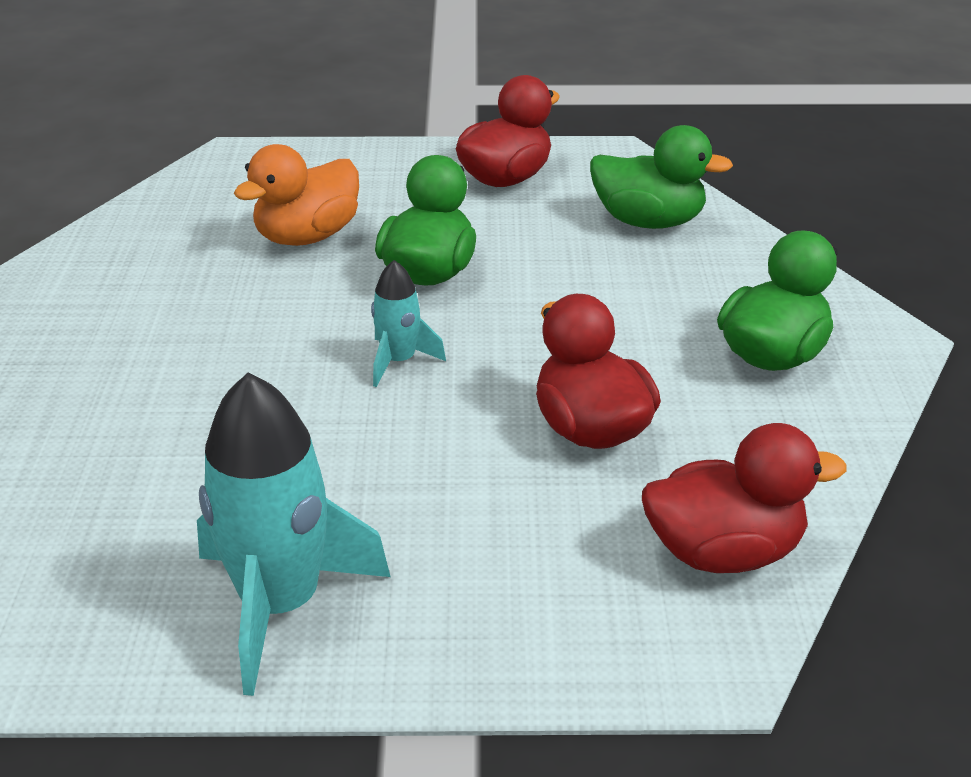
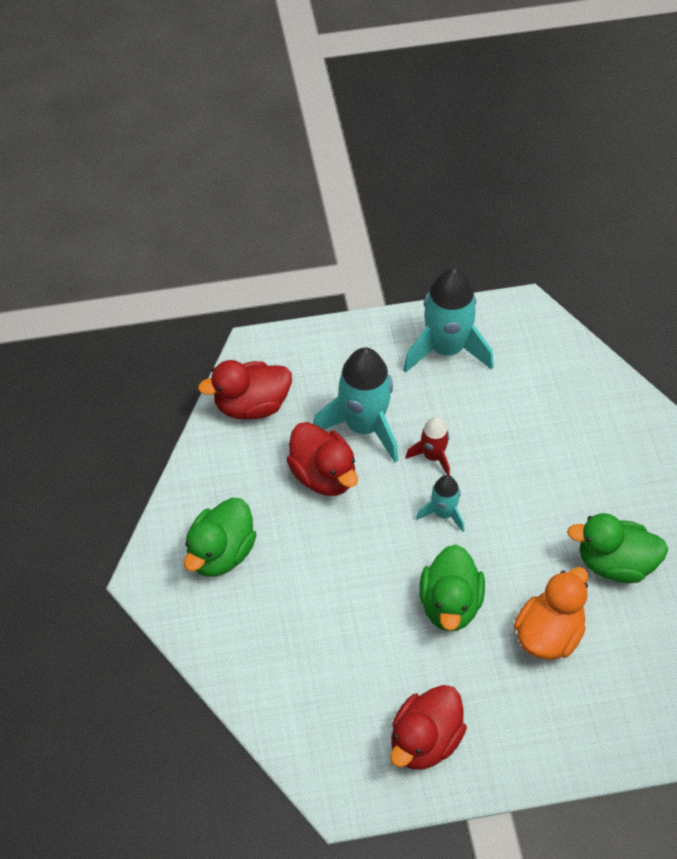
camera: 170 degrees right, 20 degrees up
(386, 432) = (432, 456): none -> red rocket
(500, 490) = (363, 426): none -> turquoise rocket
(648, 221) = (305, 695): green duck -> green duck (615, 564)

